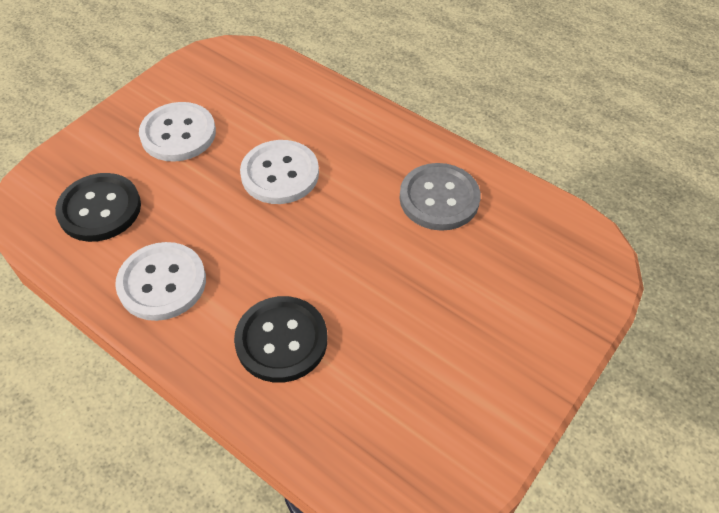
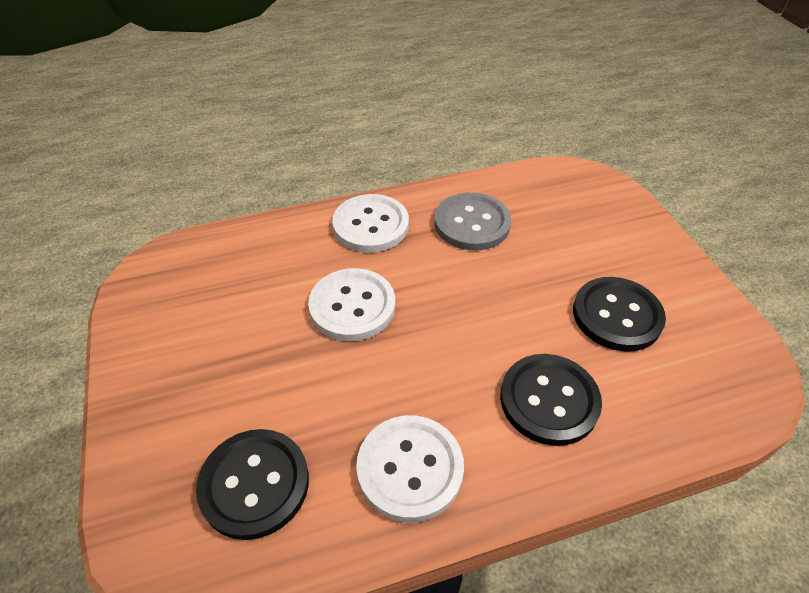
camera: 55 degrees left, 5 degrees down
(178, 134) = (218, 359): white button -> white button (371, 225)
(416, 352) = (617, 315): none -> black button

